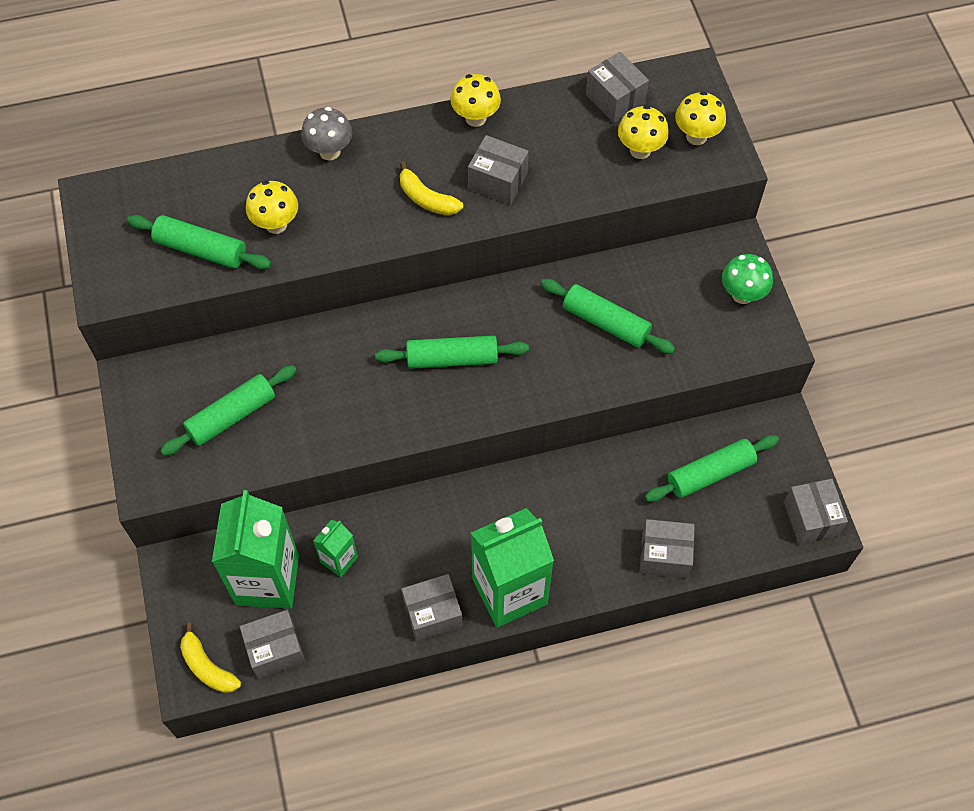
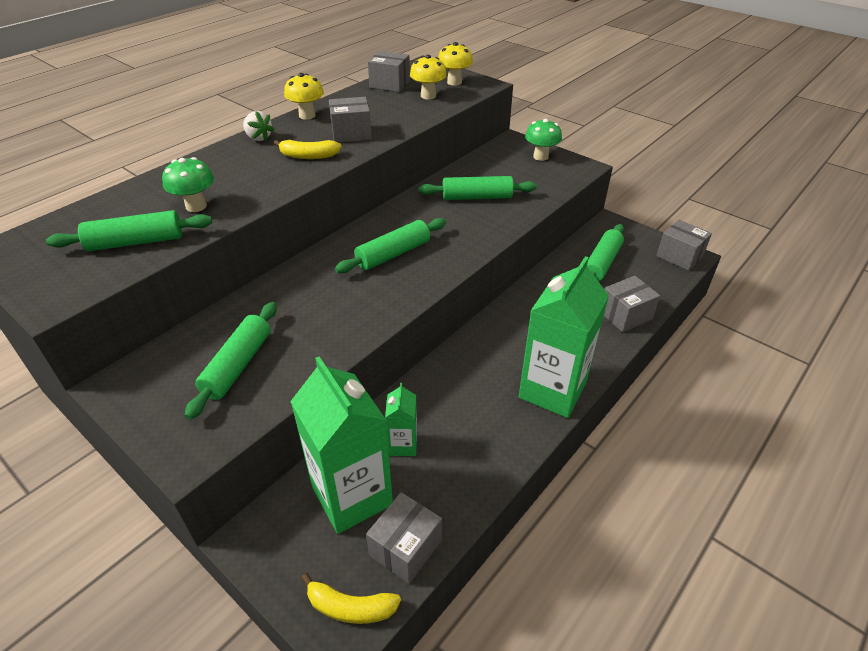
camera: 35 degrees left, 20 degrees down
(276, 224) = (196, 206): yellow mushroom -> green mushroom
(329, 151) = (210, 160): grey mushroom -> none
(399, 136) = (258, 138): none -> white strawberry
(433, 614) = (512, 437): grey box -> none

